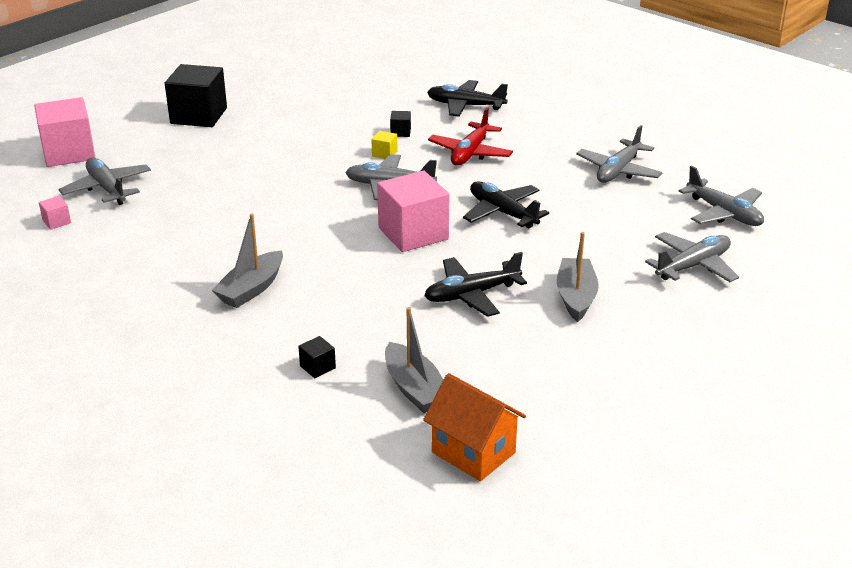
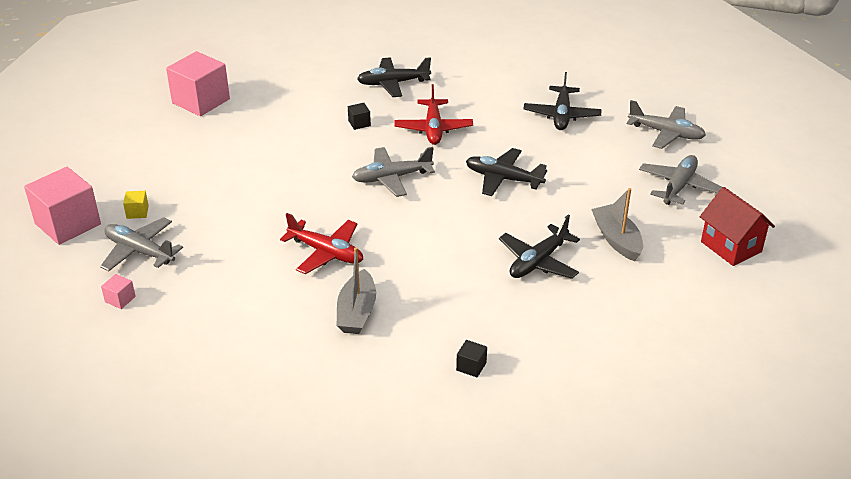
camera: 25 degrees left, 5 degrees up
(199, 116) = (162, 152): black cube -> none
(269, 232) = (326, 253): none -> red plane
(384, 154) = (362, 148): yellow cube -> yellow cube (137, 212)
(413, 233) = (448, 219): pink cube -> pink cube (201, 101)
(414, 389) = (561, 360): grey boat -> none
(473, 452) = (647, 399): orange house -> none
(618, 171) = (561, 115): grey plane -> black plane
(703, 338) = (731, 247): none -> red house

